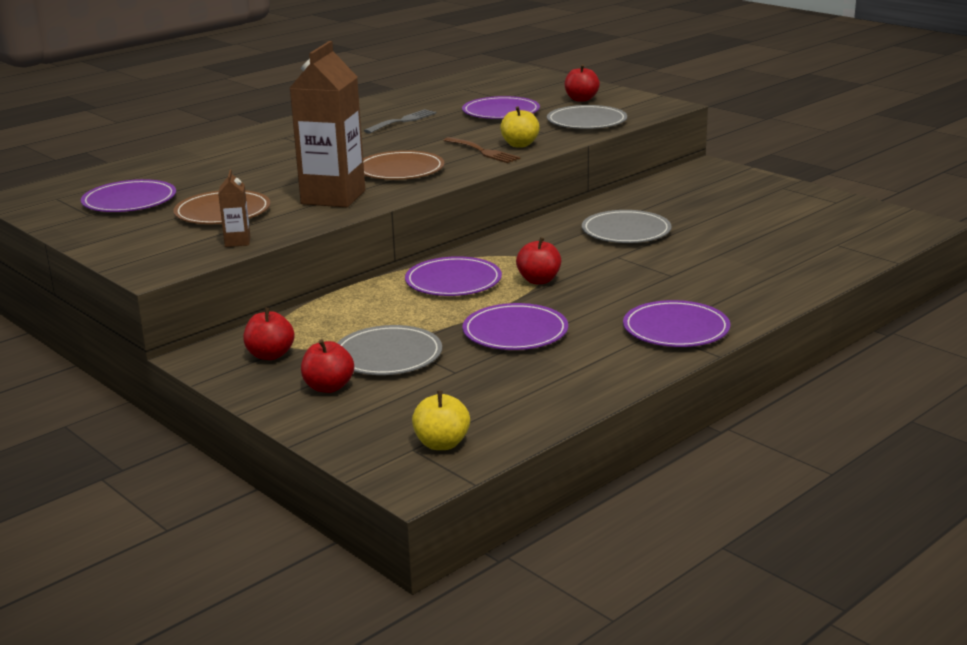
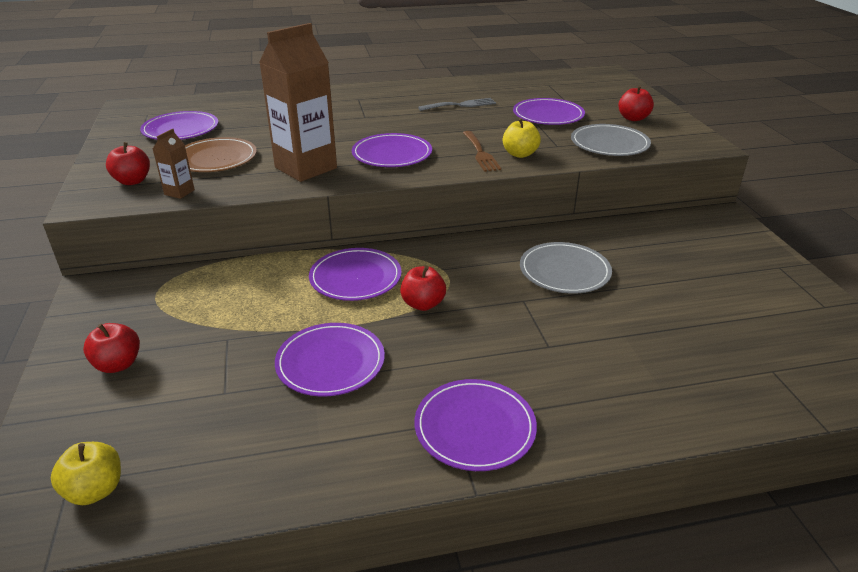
camera: 30 degrees right, 10 degrees up
(270, 355) = (132, 307): red apple -> red apple (132, 181)
(388, 355) = (204, 346): grey plate -> none
(400, 170) = (392, 154): brown plate -> purple plate

